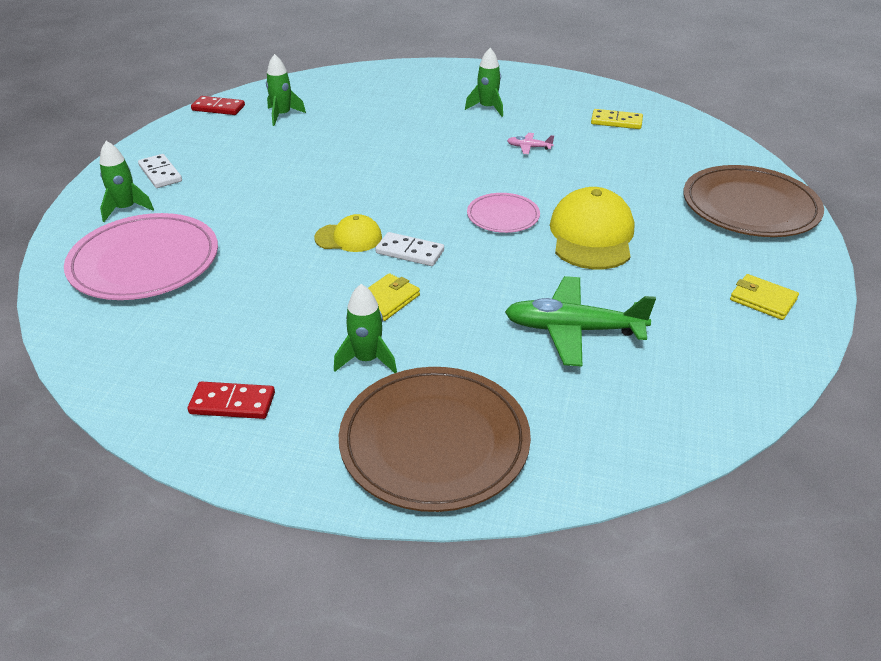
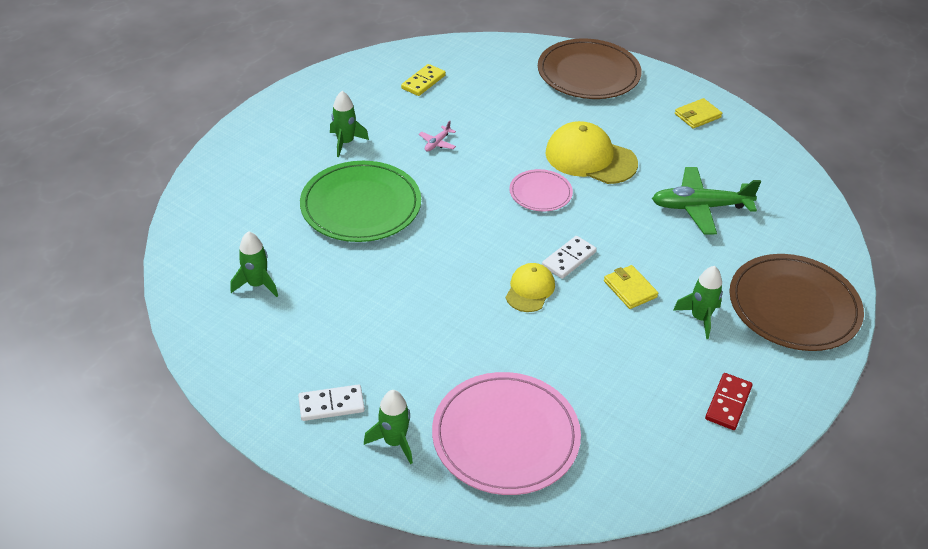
camera: 70 degrees left, 5 degrees up
(218, 108) = (198, 333): red domino -> none
(408, 133) = (361, 205): none -> green plate
(573, 329) = (700, 207): green plane -> green plane turned 60 degrees clockwise

